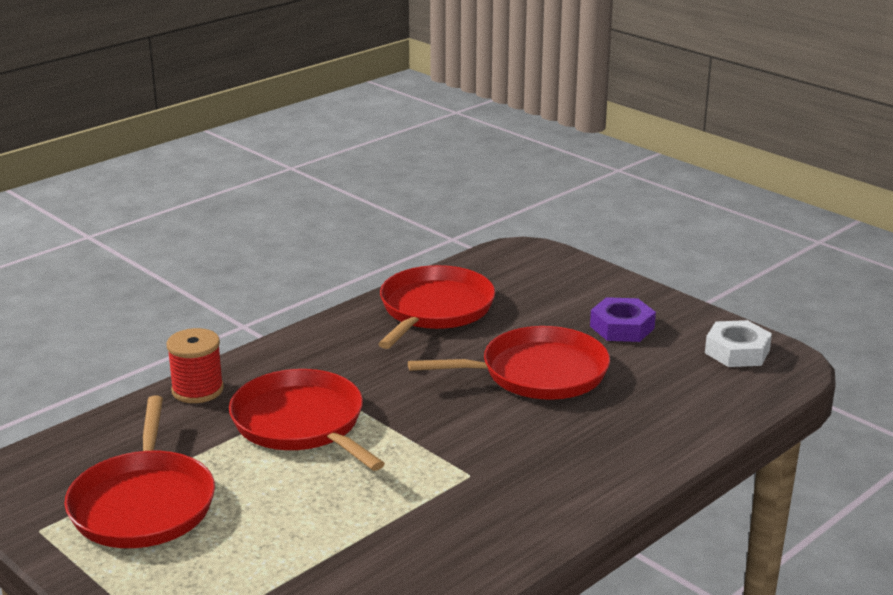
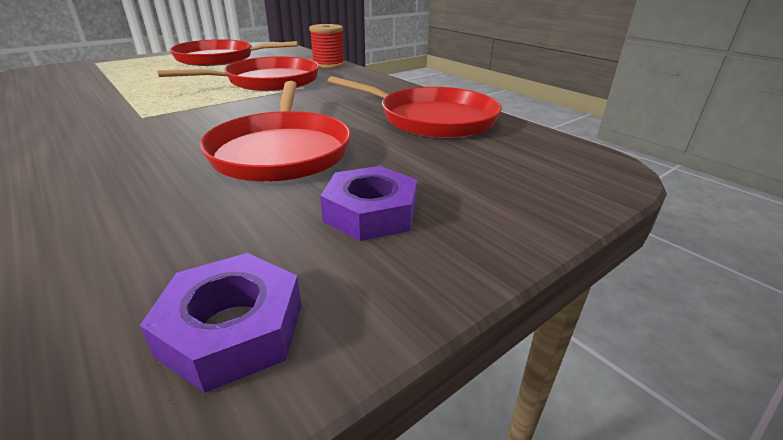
camera: 95 degrees right, 5 degrees up
(737, 351) = (232, 329): white nut -> purple nut

